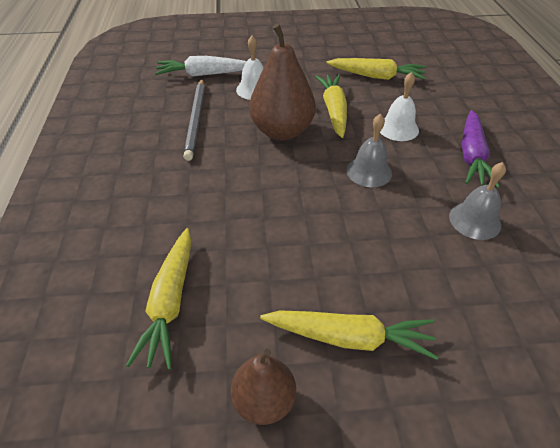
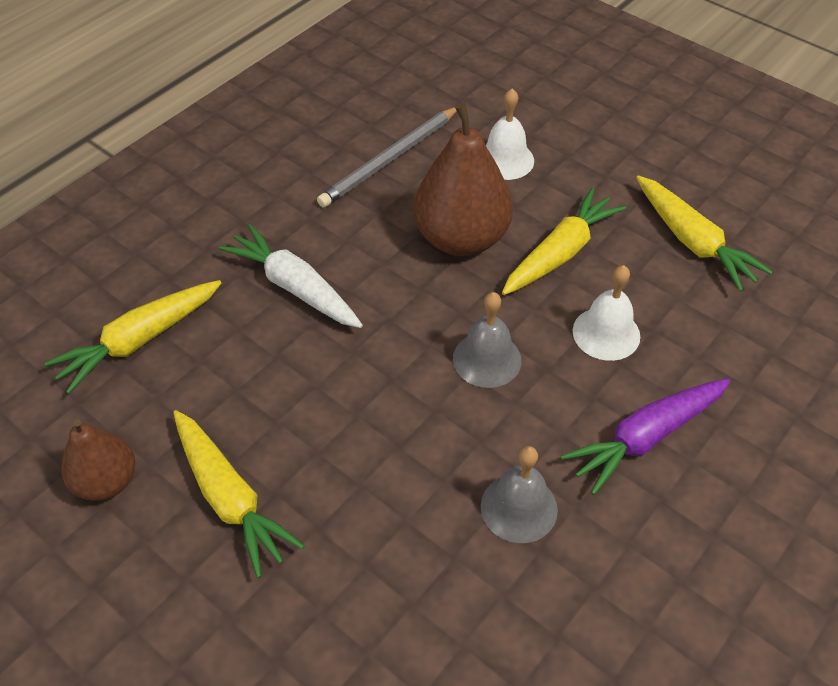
camera: 45 degrees right, 5 degrees up
(204, 74) = (474, 100): white carrot -> white carrot (294, 287)

